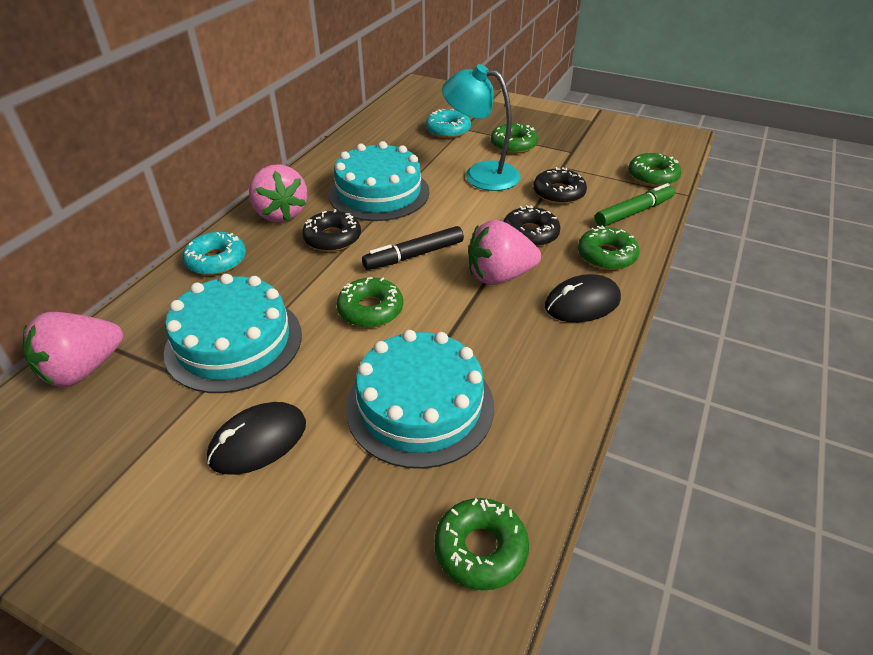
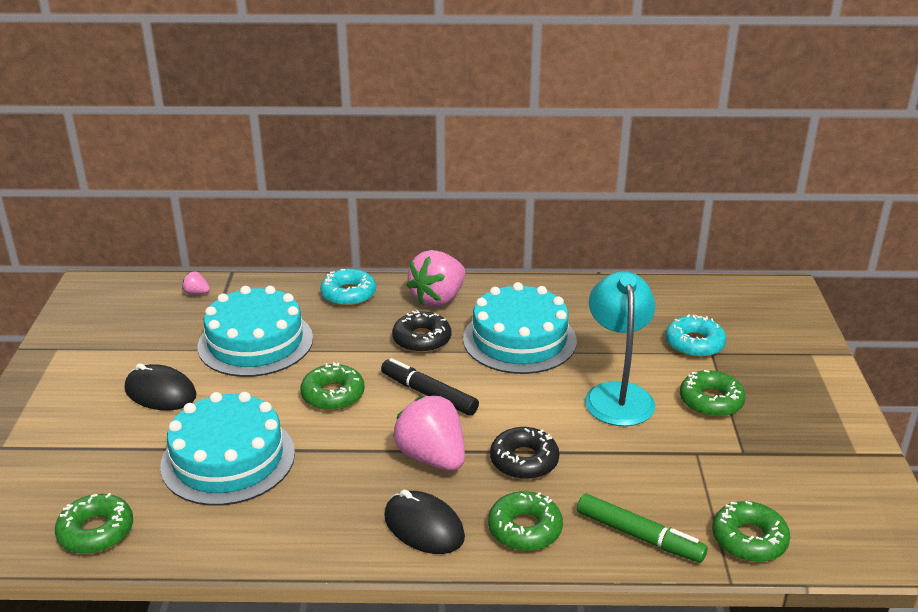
camera: 65 degrees right, 10 degrees down
(83, 369) = (196, 293): pink strawberry -> pink strawberry, size x0.43
(558, 193) = (629, 463): black donut -> none

